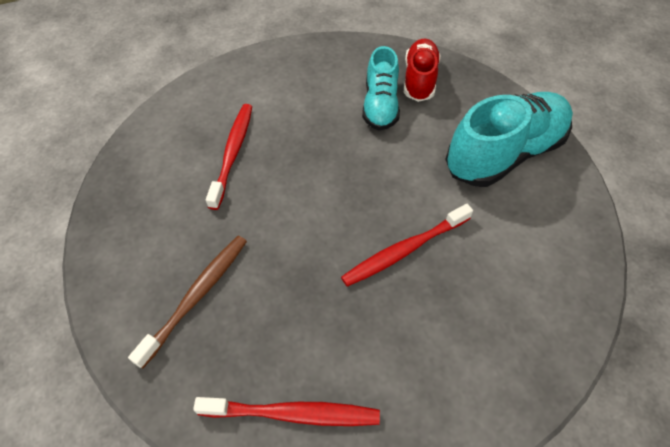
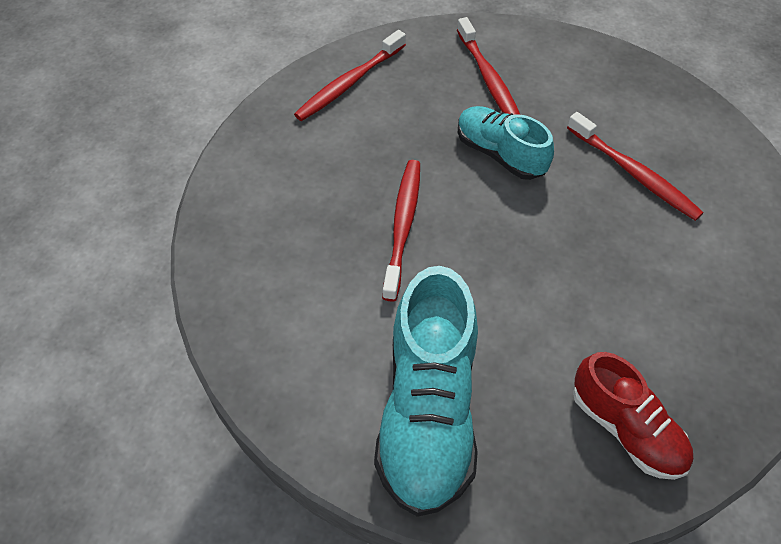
camera: 130 degrees right, 0 degrees up
(197, 296) = (489, 80): brown toothbrush -> red toothbrush
(380, 105) = (609, 346): turquoise shoe -> turquoise shoe (500, 154)

